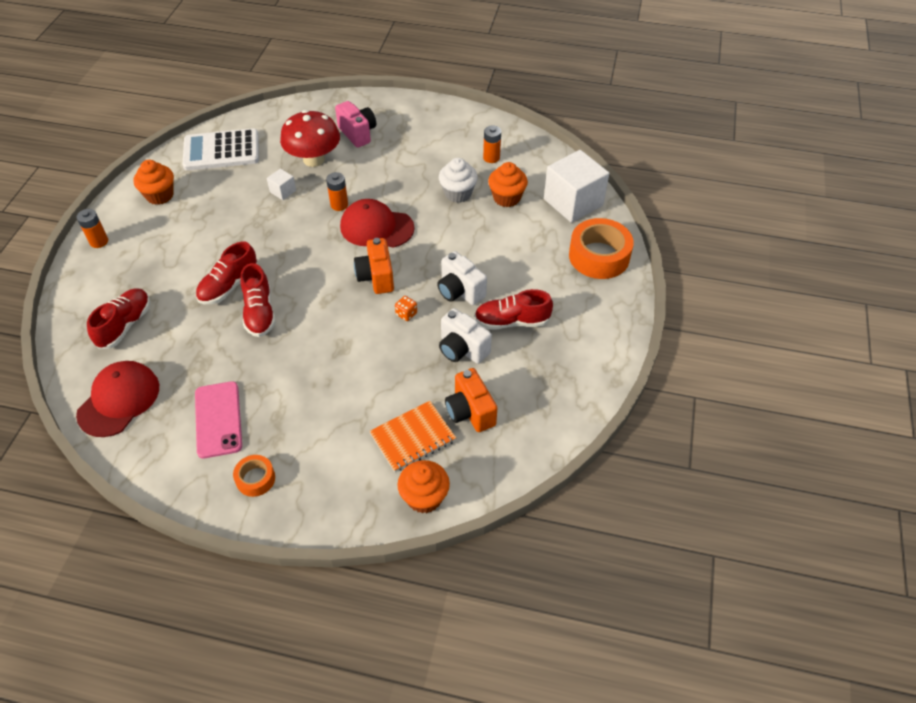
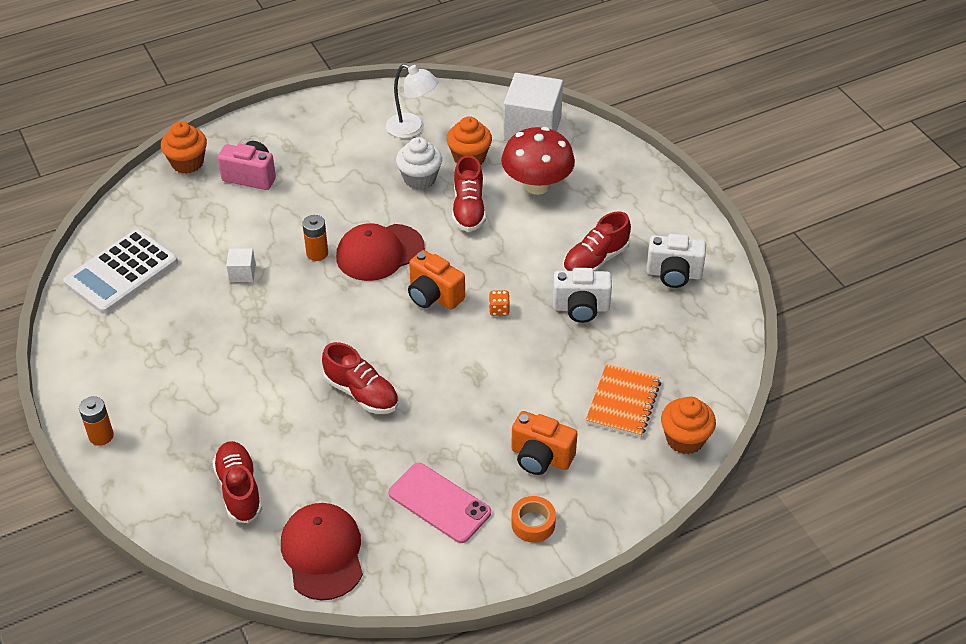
camera: 40 degrees left, 5 degrees down
(160, 195) = (110, 353): orange cupcake -> orange cupcake (187, 163)
(229, 286) = (300, 390): red shoe -> red shoe (468, 209)
(314, 159) = (236, 226): red mushroom -> red mushroom (537, 185)
(460, 291) = (523, 262): white camera -> white camera (673, 274)
(470, 411) = (645, 352): orange camera -> orange camera (540, 457)
(491, 157) = (412, 129): orange battery -> white lamp
(599, 256) = (605, 163): orange tape -> none

